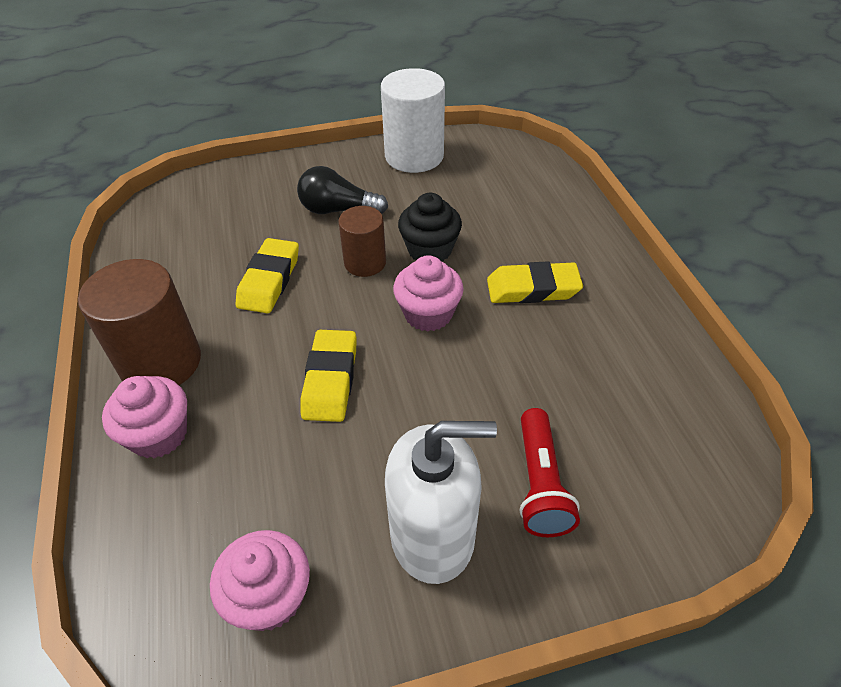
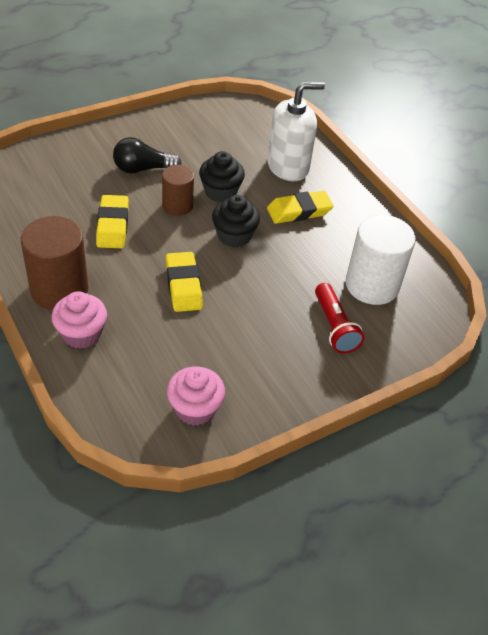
camera: 20 degrees left, 0 degrees up
(414, 156) = (185, 122): white cylinder -> white cylinder (372, 285)
(428, 314) = (234, 236): pink cupcake -> black cupcake
(433, 535) = (280, 363): white soap dispenser -> white soap dispenser (288, 166)

